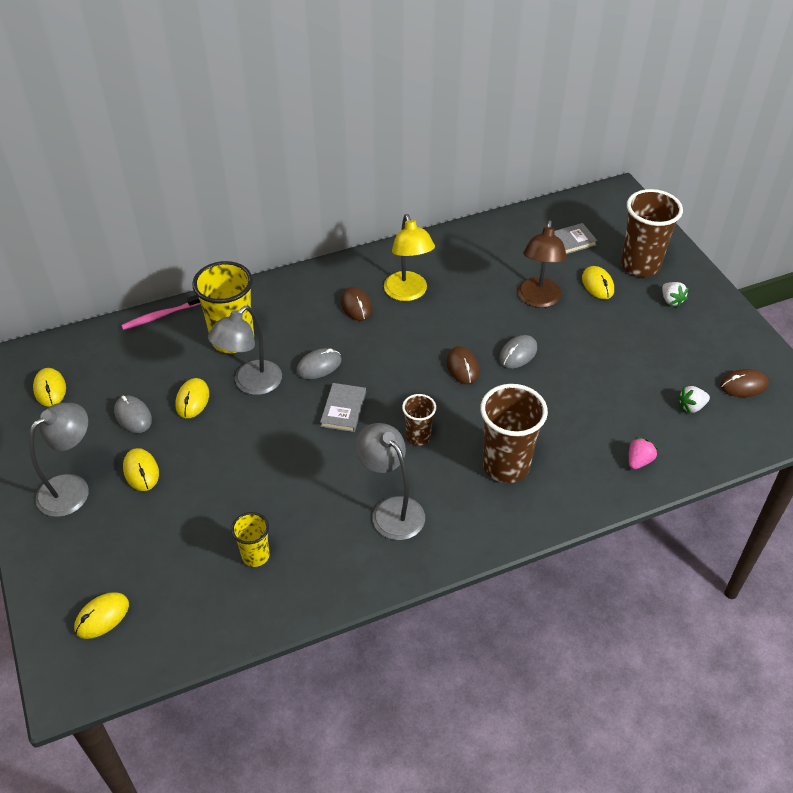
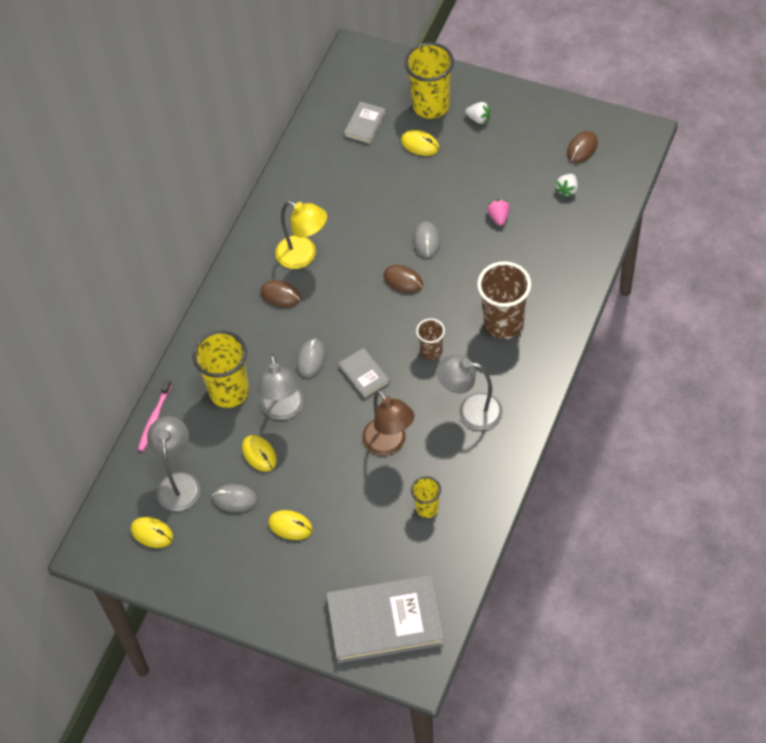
camera: 40 degrees left, 10 degrees up
(72, 488) = (262, 575): grey lamp -> grey lamp (178, 483)
(102, 617) = (385, 621): yellow mouse -> grey book
(538, 299) = (394, 189): brown lamp -> brown lamp (389, 444)
(638, 461) = (574, 254): pink strawberry -> pink strawberry (498, 217)
(640, 265) = (431, 106): brown cup -> yellow cup

